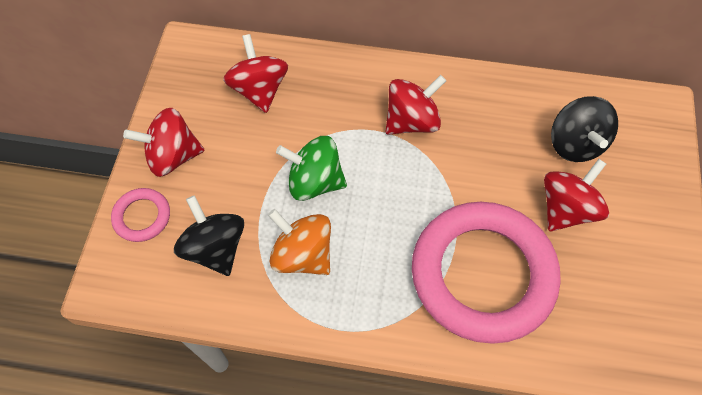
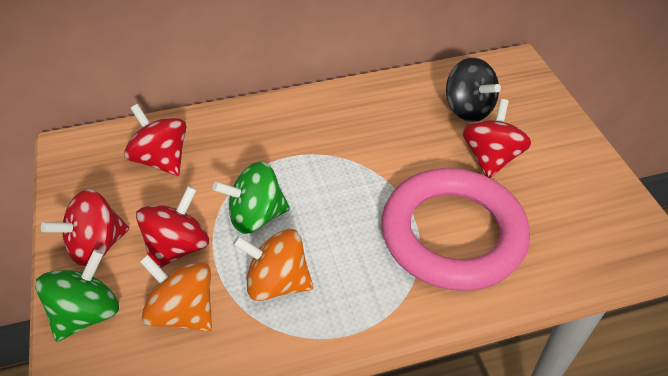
camera: 25 degrees left, 15 degrees down
(142, 216) = (87, 313): pink ring -> green spinning top
(215, 248) = (183, 312): black spinning top -> orange spinning top
(412, 121) = (321, 138): red spinning top -> red spinning top (178, 247)

